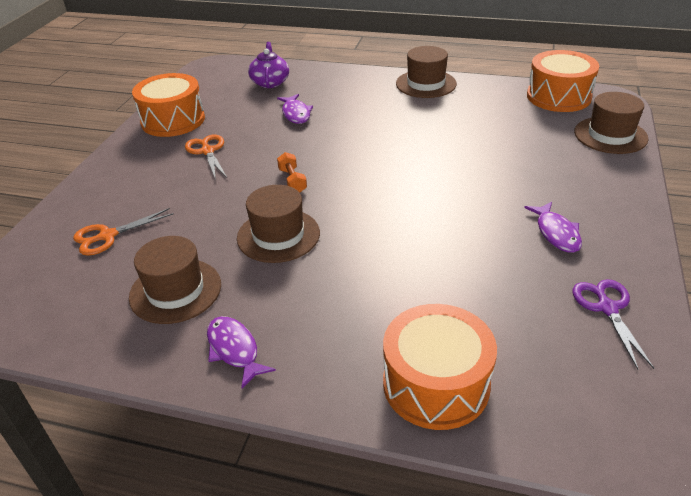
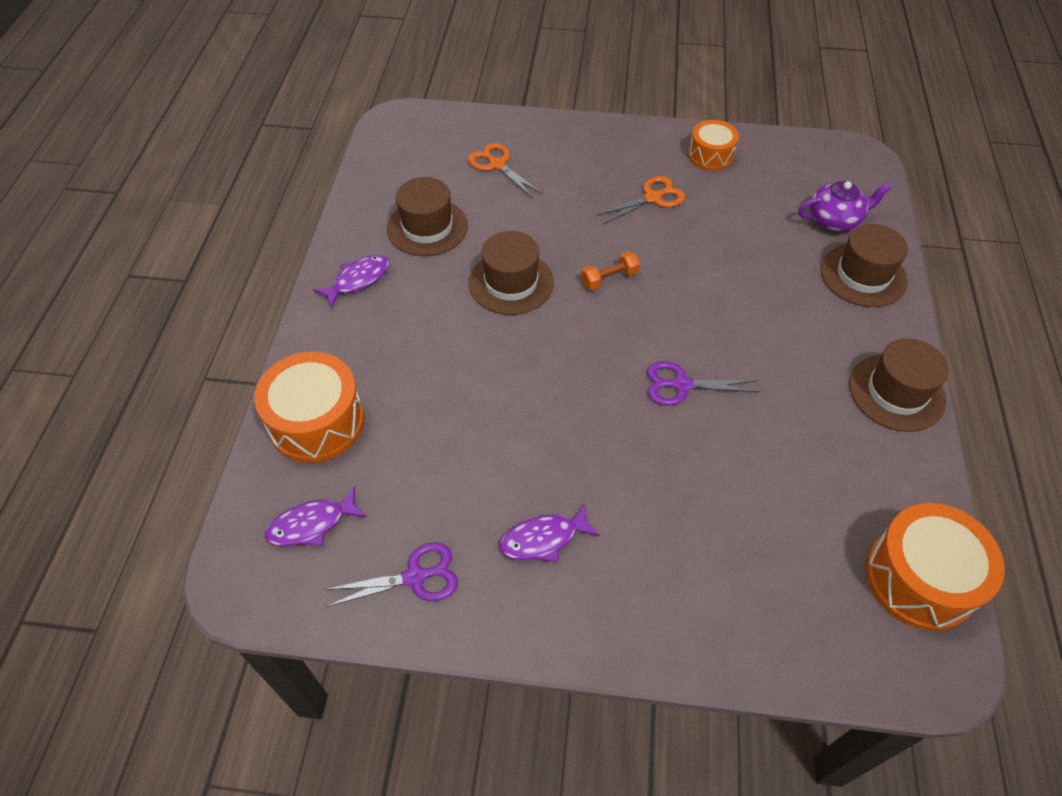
camera: 80 degrees right, 15 degrees up
(173, 120) = (711, 155): orange drum -> orange drum, size x0.61
(296, 114) = (759, 258): purple fish -> purple fish (312, 524)
(411, 158) = (681, 385): none -> purple scissors
(610, 135) = (808, 642): brown hat -> brown hat (863, 275)

